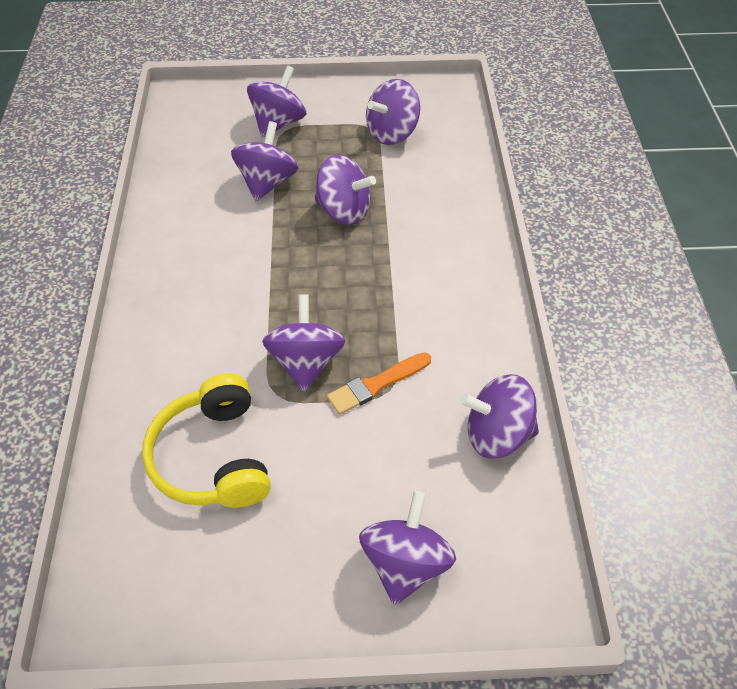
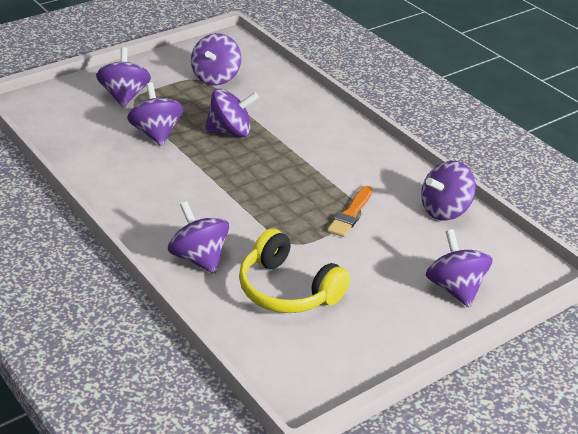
camera: 35 degrees left, 15 degrees down
(306, 362) = (294, 220): purple spinning top -> purple spinning top (199, 258)

